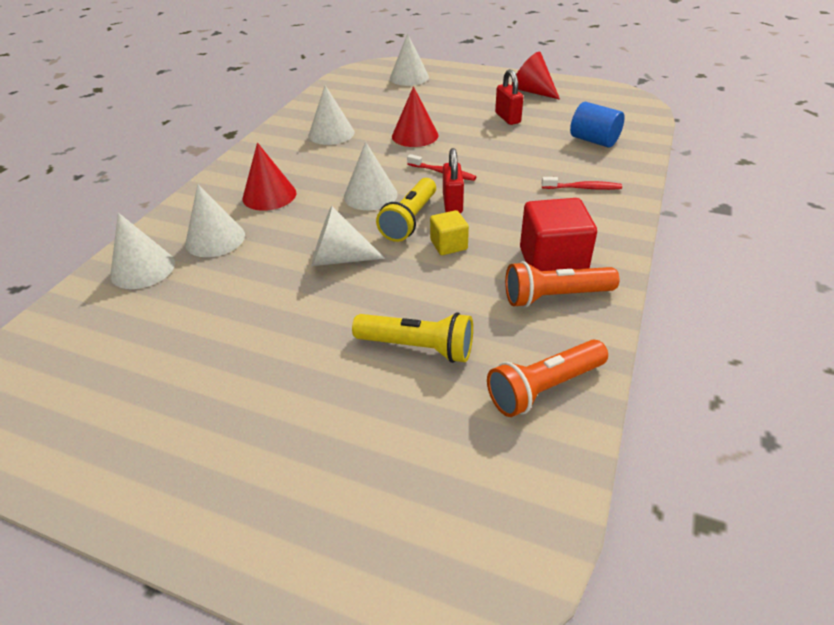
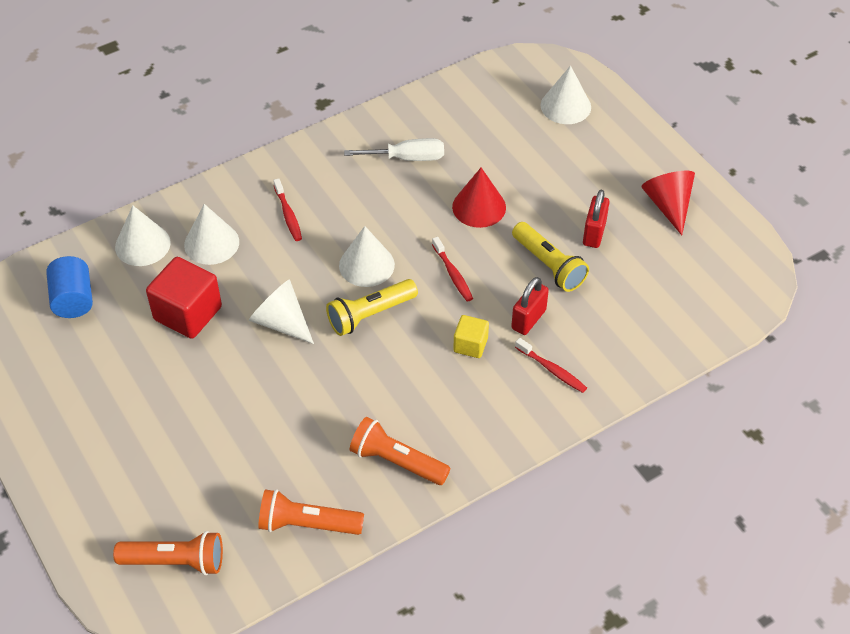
camera: 35 degrees right, 10 degrees up
(269, 195) = (288, 215): red cone -> red toothbrush
(331, 133) = (407, 158): white cone -> white screwdriver
(417, 347) = (261, 439): yellow flashlight -> yellow flashlight (549, 265)
(448, 245) = (373, 361): yellow cube -> yellow cube (470, 345)
(452, 203) = (422, 317): red padlock -> red padlock (528, 319)
(454, 514) = (175, 561): none -> orange flashlight
(552, 261) = (432, 429): red cube -> red cube (188, 313)
(594, 140) = (639, 317): blue cylinder -> blue cylinder (73, 299)

